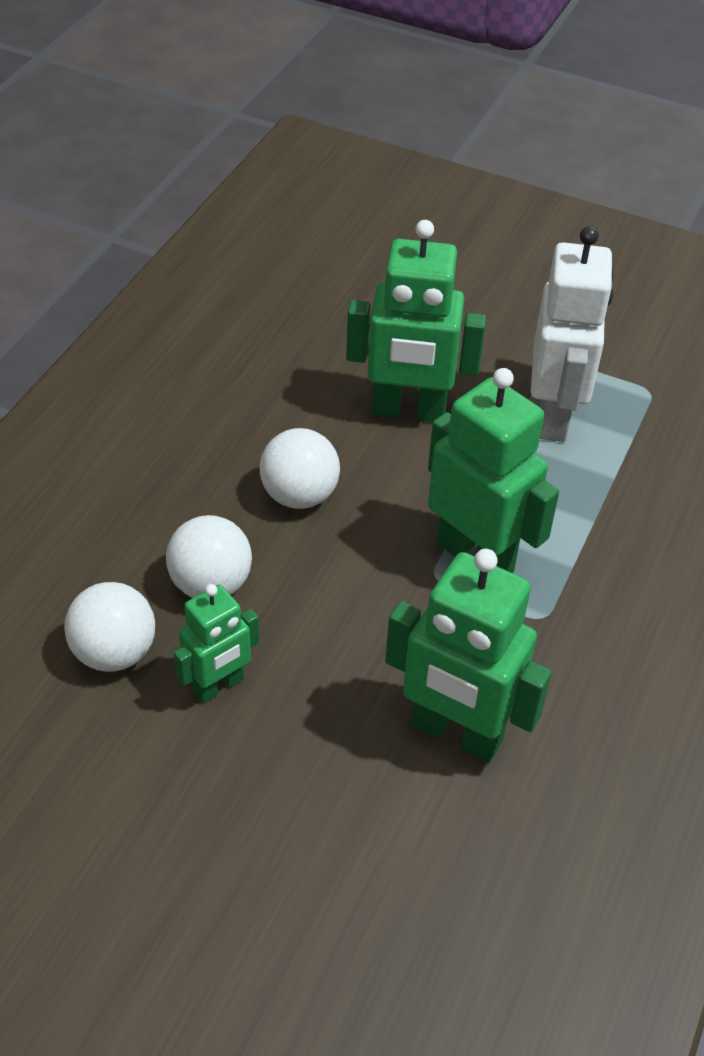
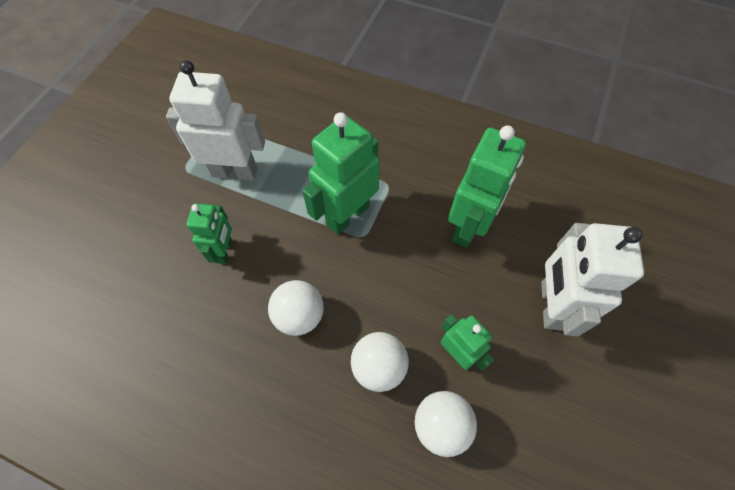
camera: 90 degrees left, 15 degrees up
(290, 843) = (550, 305): none -> white robot
(408, 411) = (224, 251): green robot -> green robot, size x0.58

